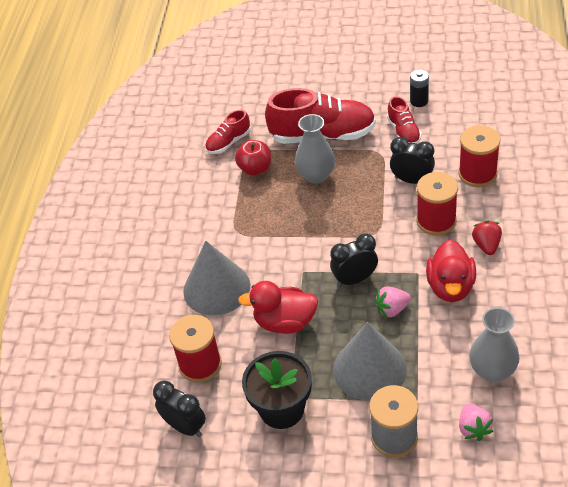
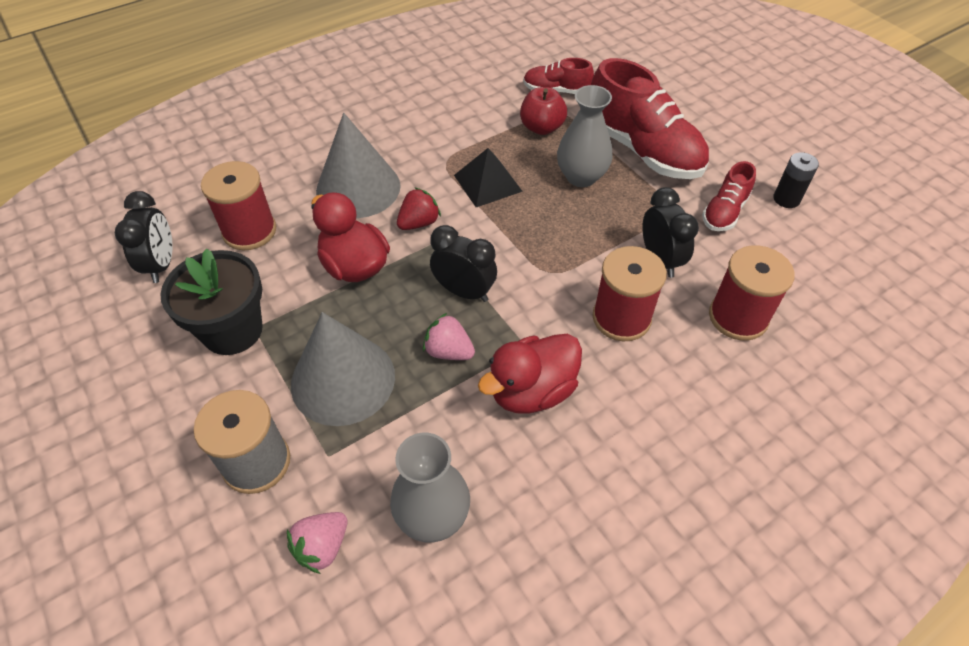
camera: 45 degrees right, 5 degrees up
(277, 221) = (488, 183): none -> black pyramid
(486, 245) = (632, 392): red strawberry -> red strawberry (419, 223)

